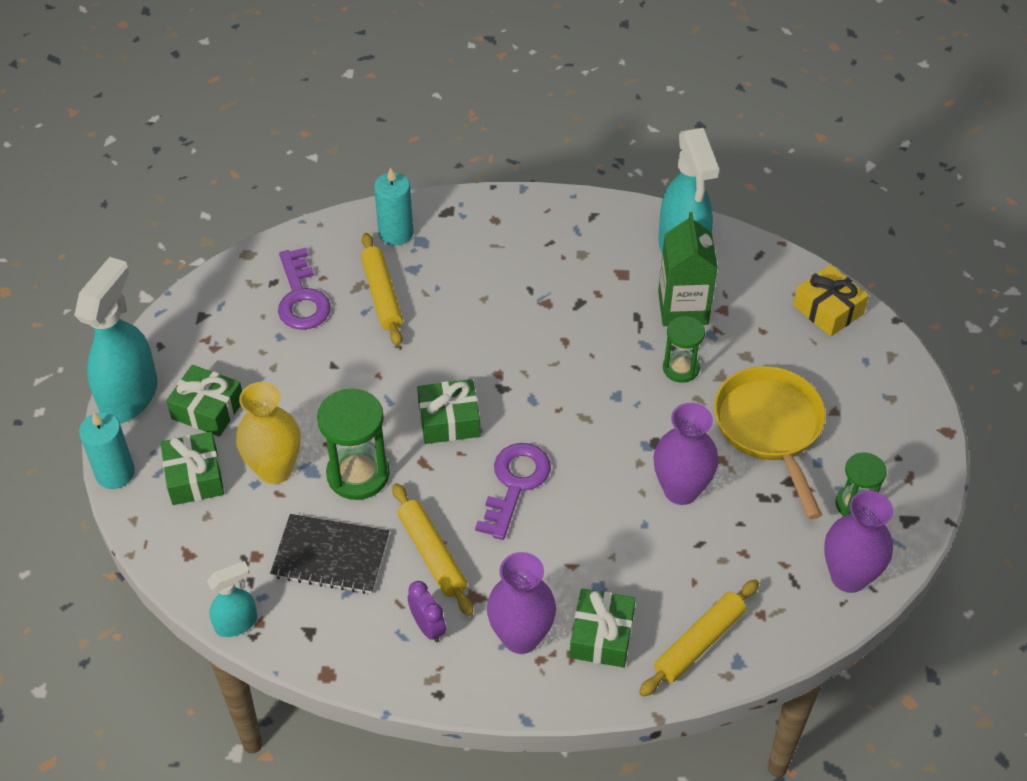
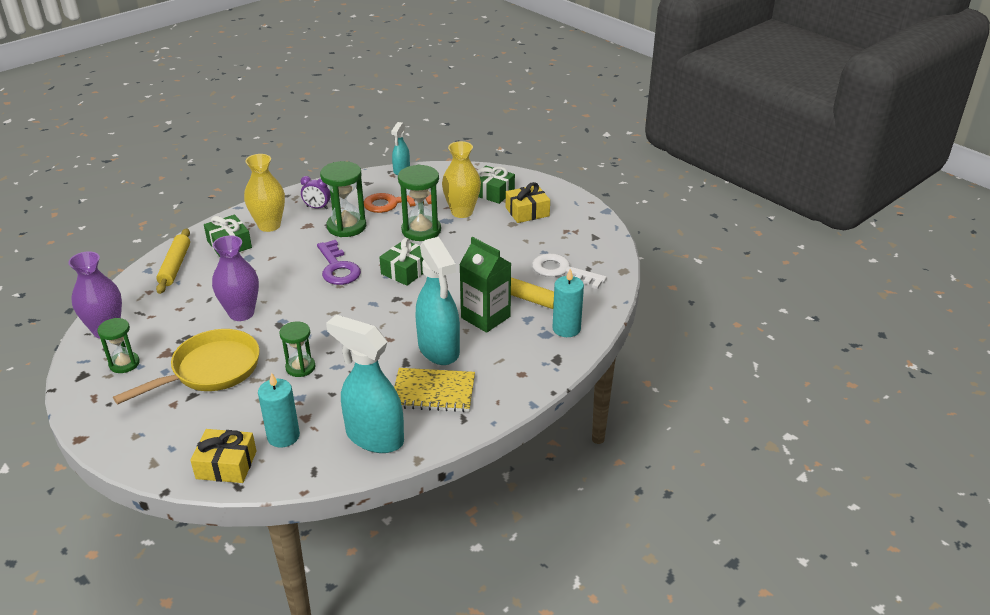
camera: 135 degrees right, 15 degrees down
(115, 473) = (527, 176): turquoise candle -> turquoise candle (283, 436)
(130, 396) = (568, 197): turquoise spray bottle -> turquoise spray bottle (439, 349)
(208, 409) = (527, 212): green gift -> yellow gift
(301, 297) = (562, 271): purple key -> white key
(331, 556) = (392, 203): black notebook -> orange key
(432, 554) = (346, 226): yellow rolling pin -> green hourglass
(521, 637) = (269, 225): purple vase -> yellow vase
(589, 256) = (433, 392): none -> yellow notebook
(683, 308) = (334, 401): green carton -> green carton (485, 317)
(770, 428) = (211, 370): yellow pan -> yellow pan turned 75 degrees counterclockwise

